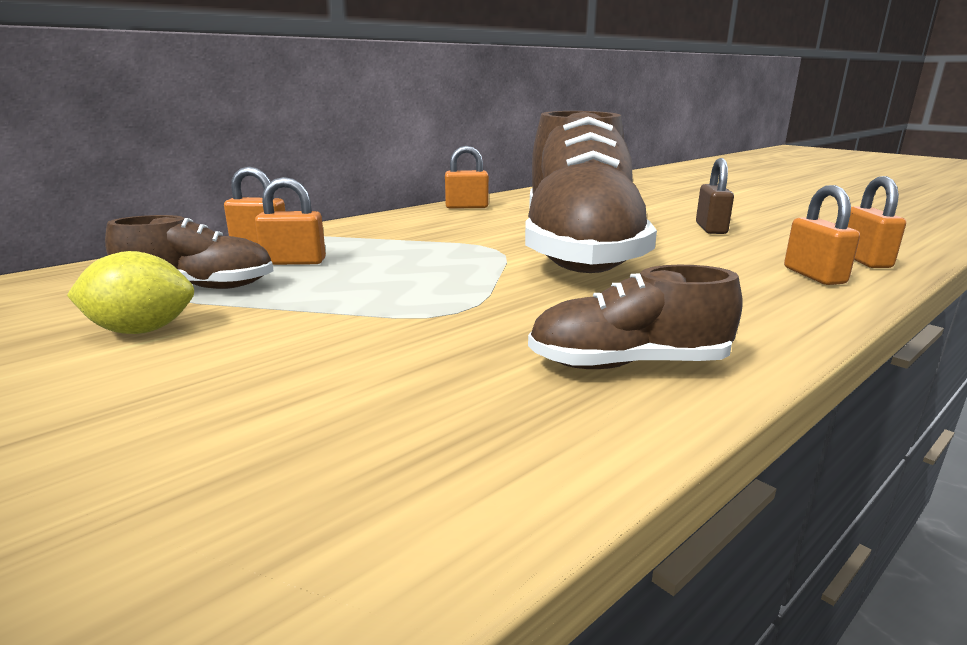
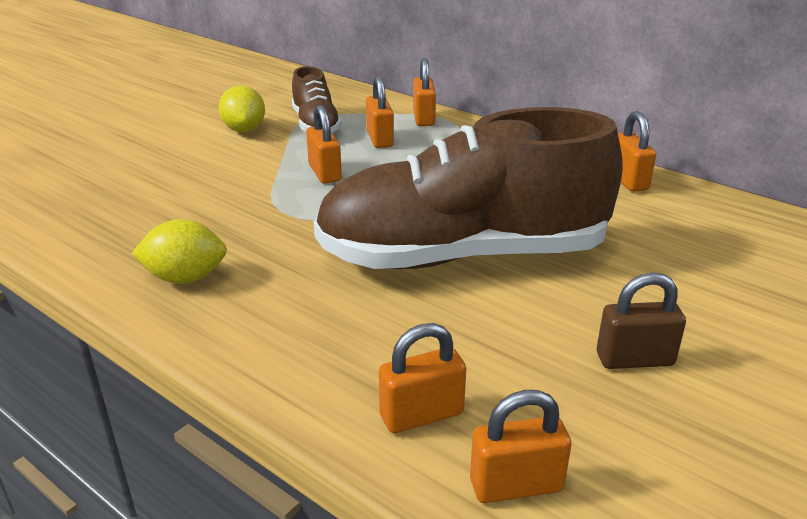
camera: 80 degrees right, 10 degrees up
(365, 288) = (325, 173): none -> orange padlock
(627, 364) = (185, 278): brown shoe -> yellow lemon

